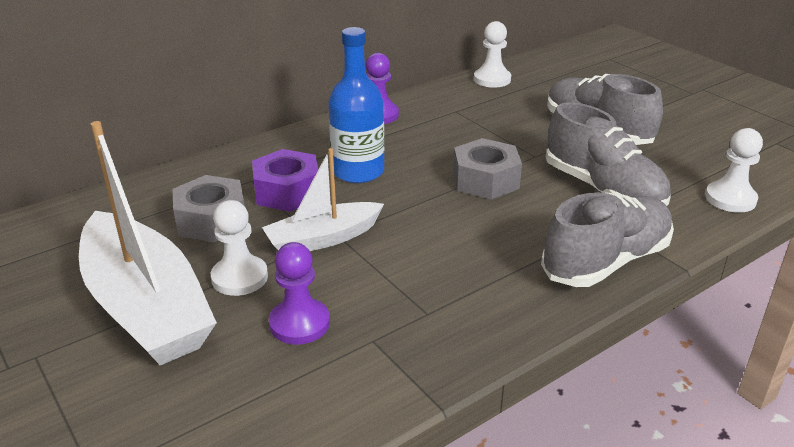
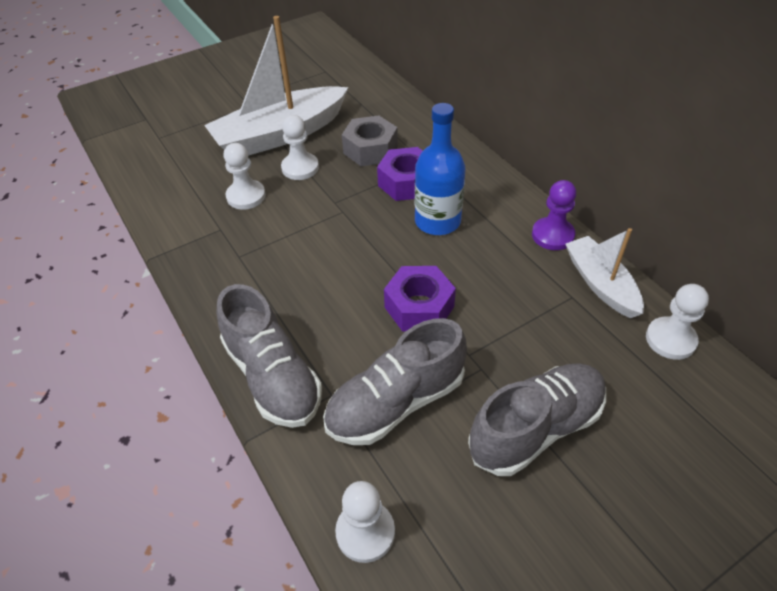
camera: 95 degrees right, 15 degrees up
(299, 323) = (246, 196): purple pawn -> white pawn
(323, 239) = (338, 203): white boat -> white boat (600, 284)
(485, 180) = (419, 307): grey nut -> purple nut

